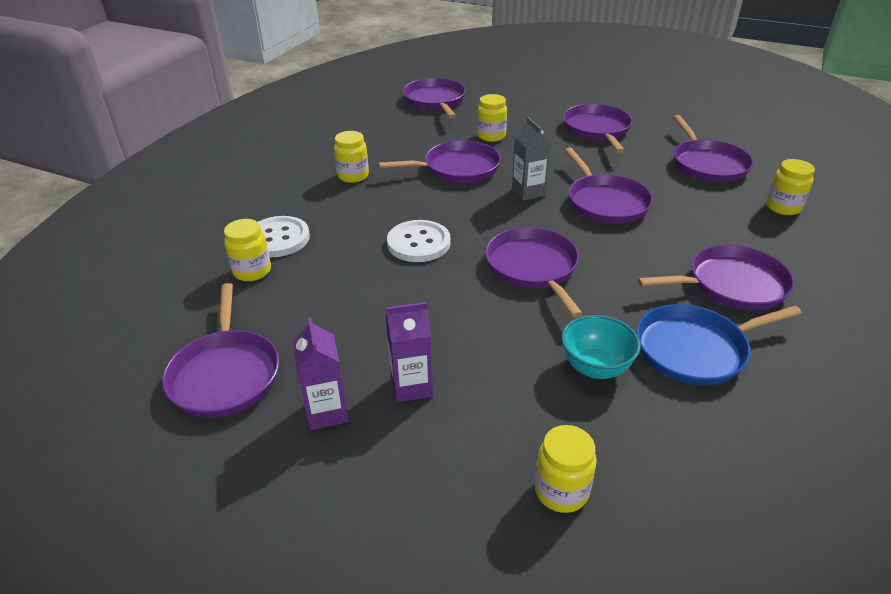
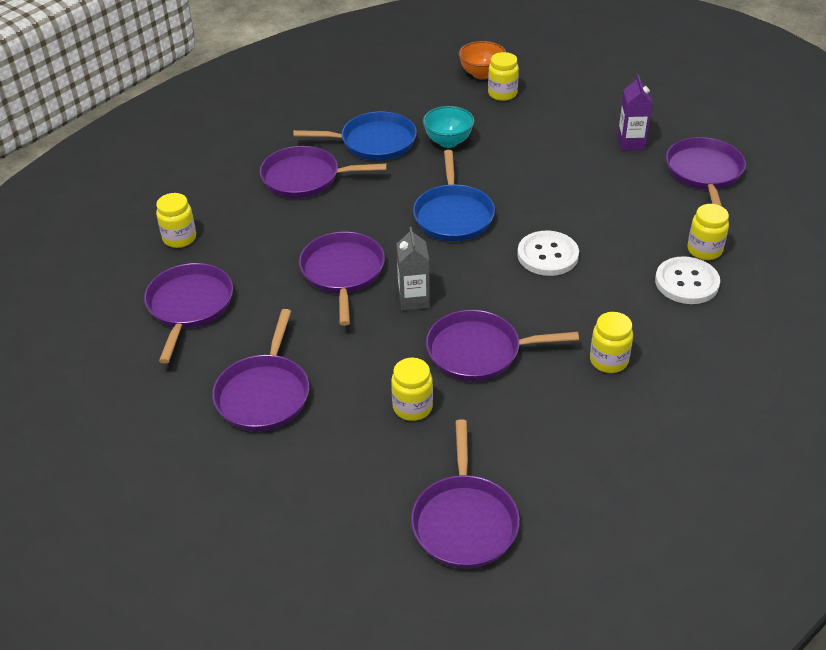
camera: 165 degrees left, 5 degrees up
(411, 386) = (574, 148): purple carton -> none
(533, 268) = (453, 215): purple pan -> blue pan
(624, 545) = (481, 74): none -> orange bowl

